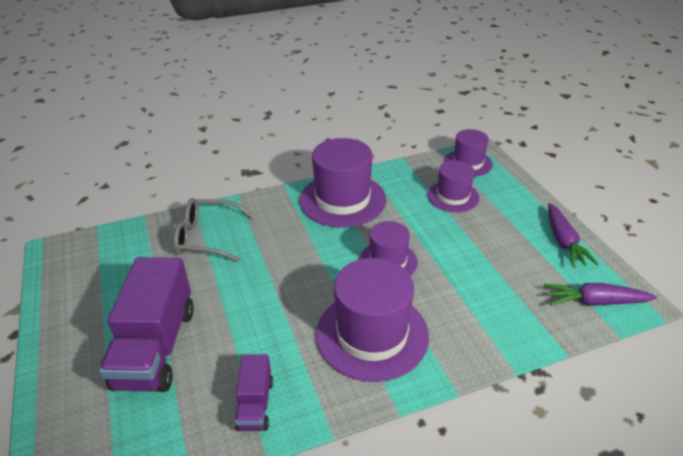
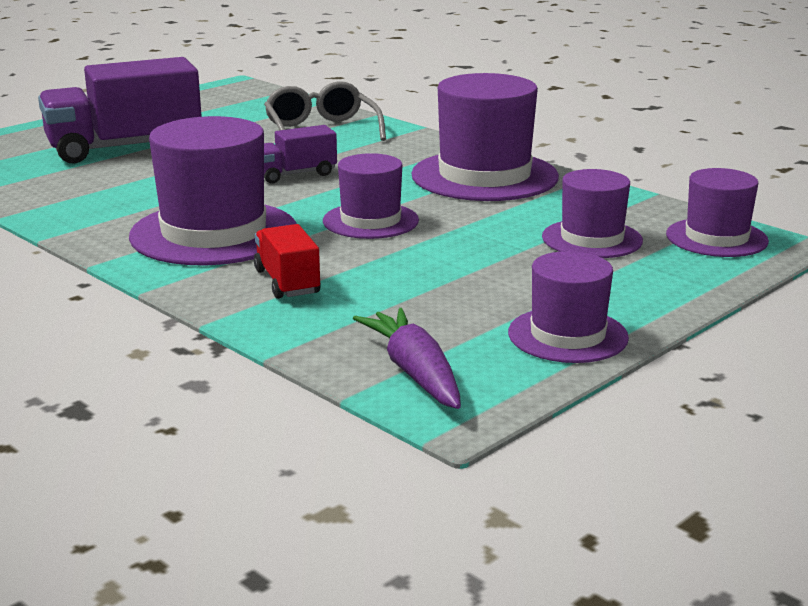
camera: 65 degrees right, 15 degrees down
(255, 404) = (67, 200): purple truck -> purple truck (295, 174)
(466, 319) = (287, 282): none -> red truck
(563, 241) = (567, 335): purple carrot -> purple hat

